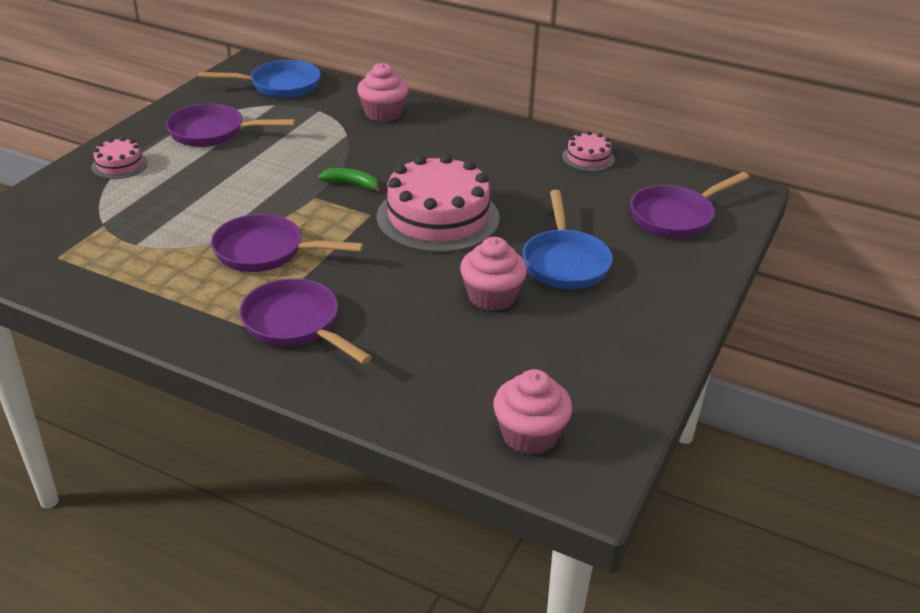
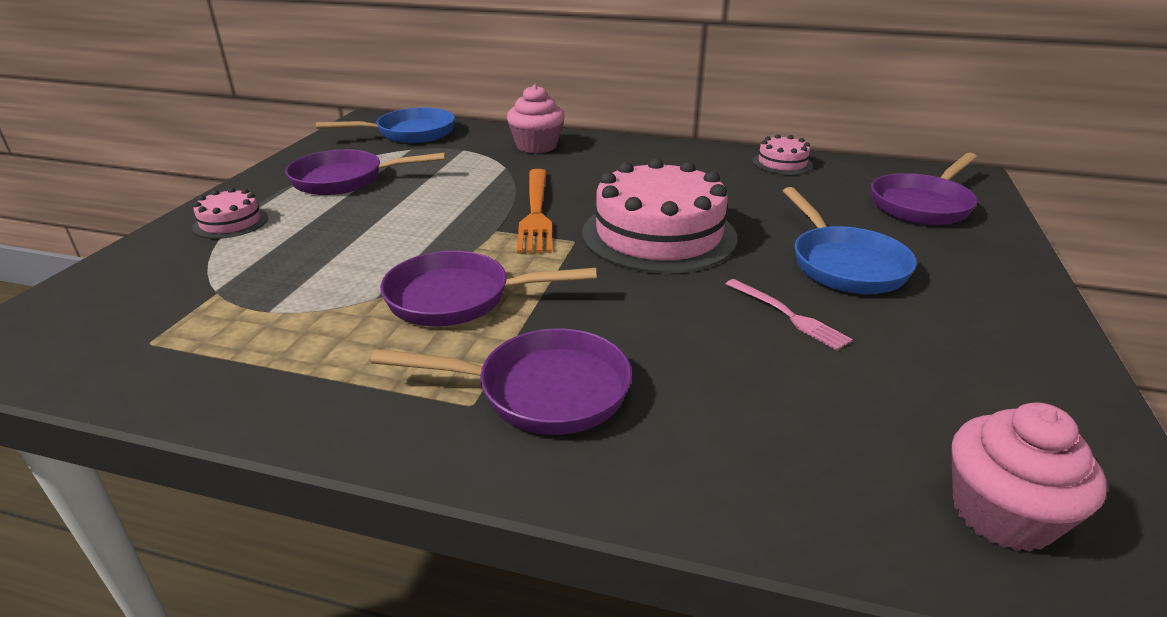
camera: 10 degrees left, 5 degrees down
(296, 325) = (542, 391): purple pan -> purple pan turned 150 degrees clockwise
(352, 184) = (536, 212): green banana -> orange fork
(492, 297) = (788, 315): pink cupcake -> pink fork

